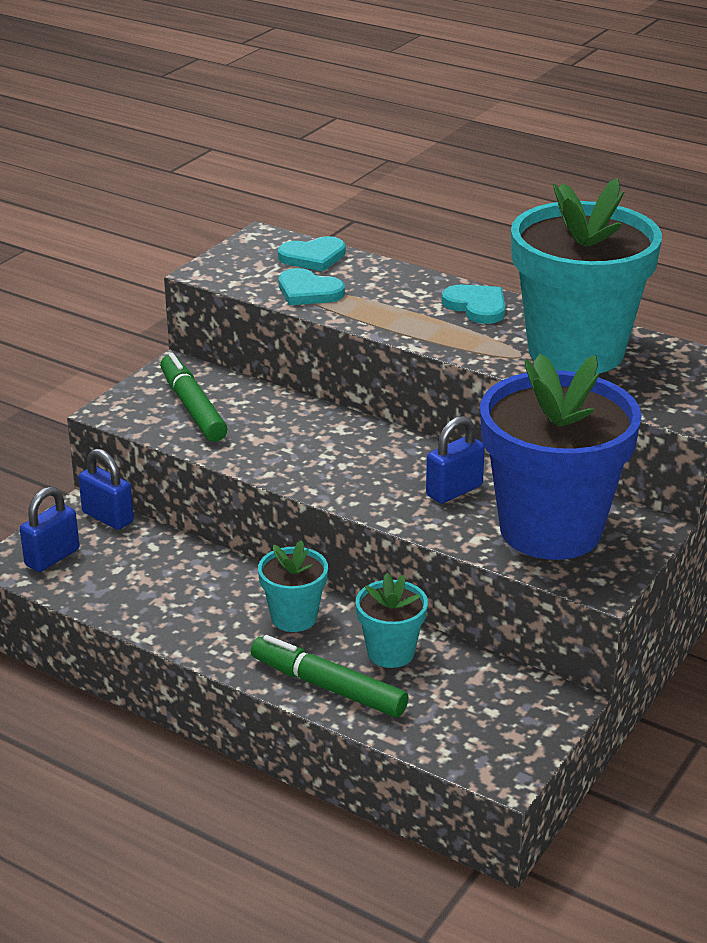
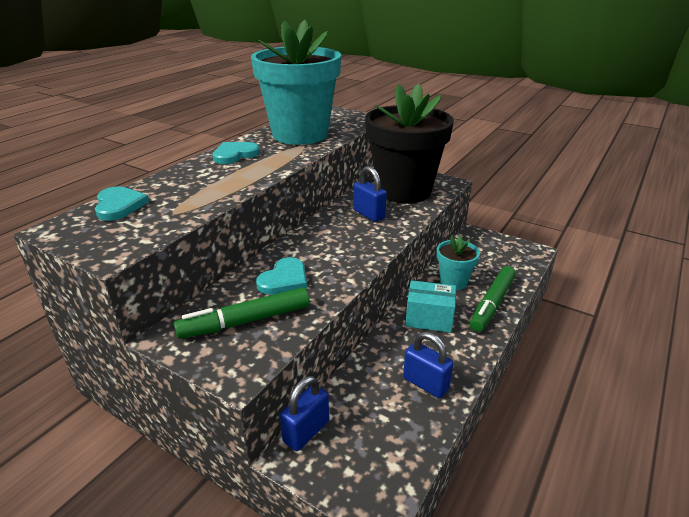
camera: 90 degrees left, 0 degrees up
(52, 557) = (370, 468): blue padlock -> blue padlock (425, 383)
(294, 617) = (429, 318): turquoise flower pot -> turquoise box
(308, 291) = (183, 207): turquoise heart -> turquoise heart (284, 279)
(550, 529) = (403, 191): blue flower pot -> black flower pot

